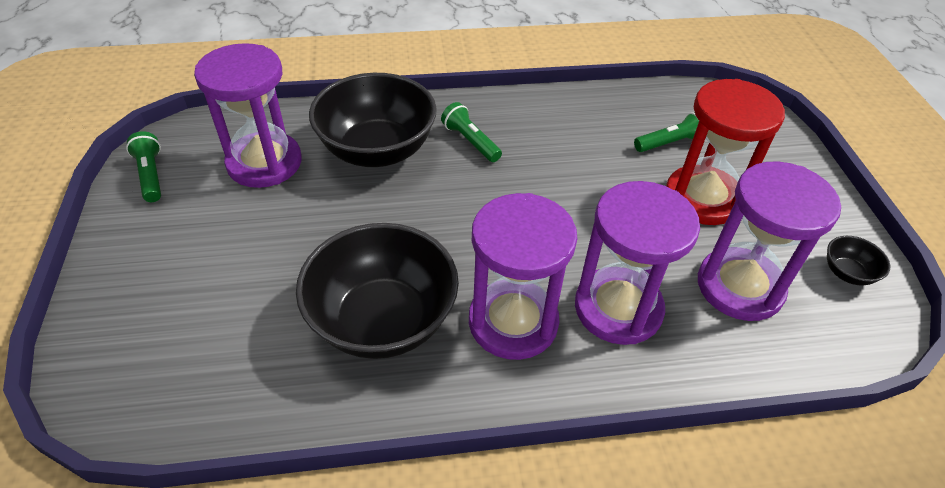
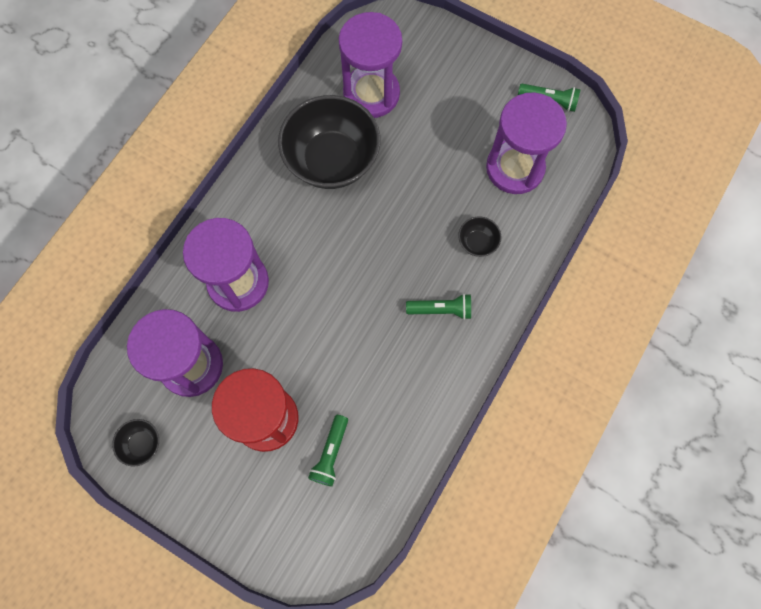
camera: 130 degrees right, 25 degrees up
(377, 150) = (477, 242): black bowl -> black bowl, size x0.42
(513, 322) = (277, 221): purple hourglass -> purple hourglass (371, 94)

